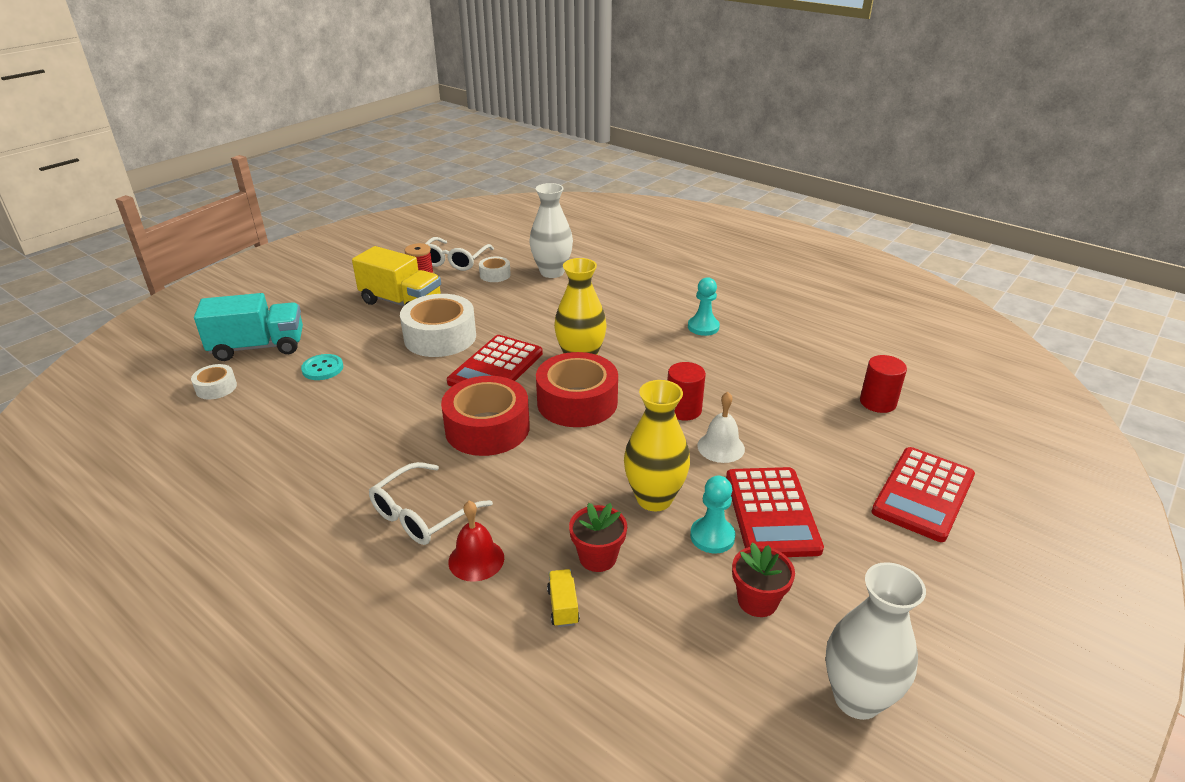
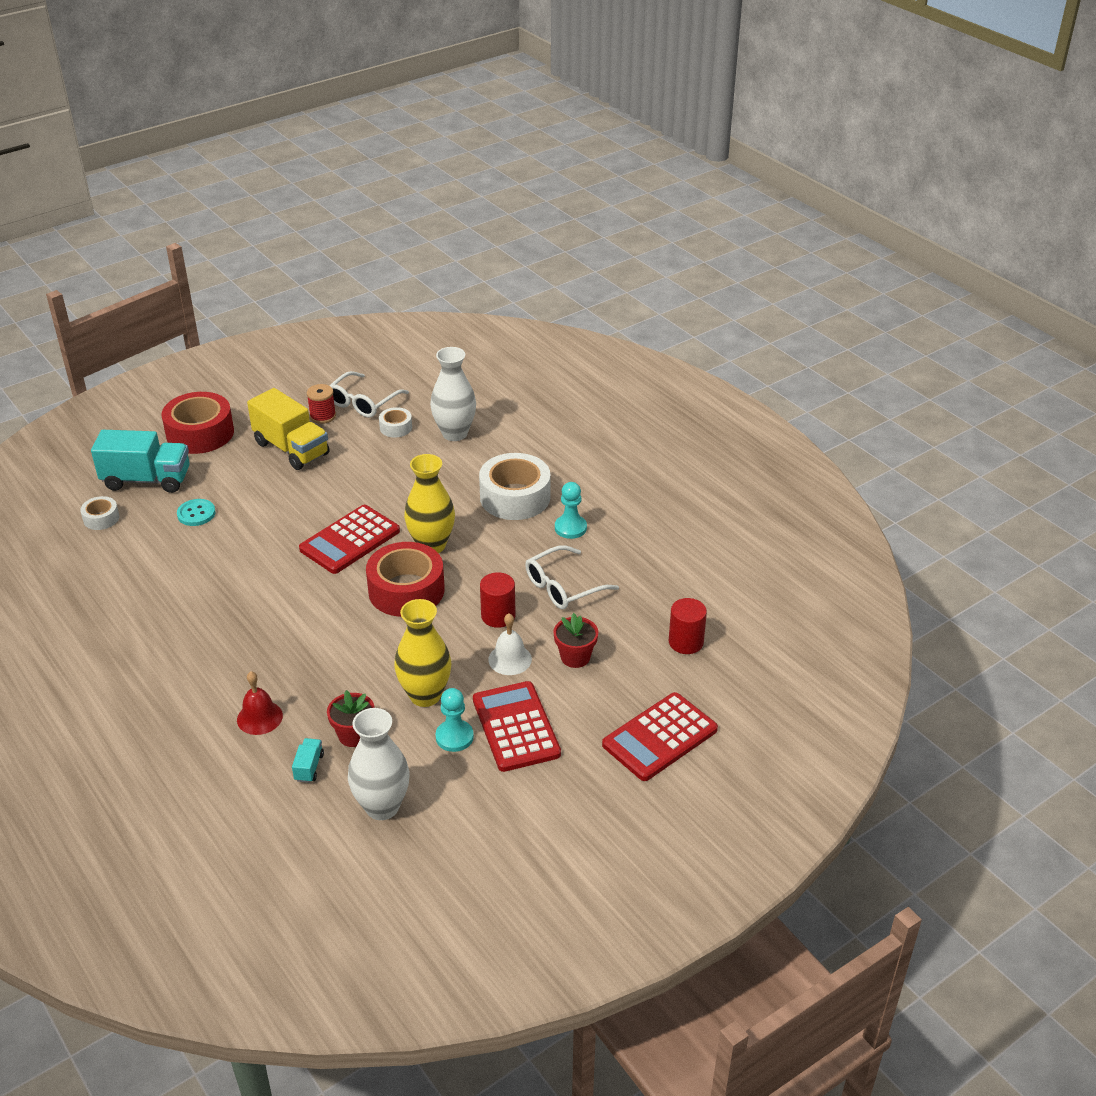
camera: 15 degrees right, 5 degrees up
(422, 514) = (233, 671): white glasses -> white glasses (563, 587)
(440, 337) = (312, 496): white tape -> white tape (515, 497)
(487, 428) = (316, 602): red tape -> red tape (200, 433)
(563, 606) = (309, 767): yellow truck -> turquoise truck
(757, 601) = (459, 794): red flower pot -> red flower pot (575, 657)
(771, 512) = (516, 727): red calculator -> red calculator turned 150 degrees clockwise
(857, 698) = (488, 878): white vase -> white vase (382, 807)

